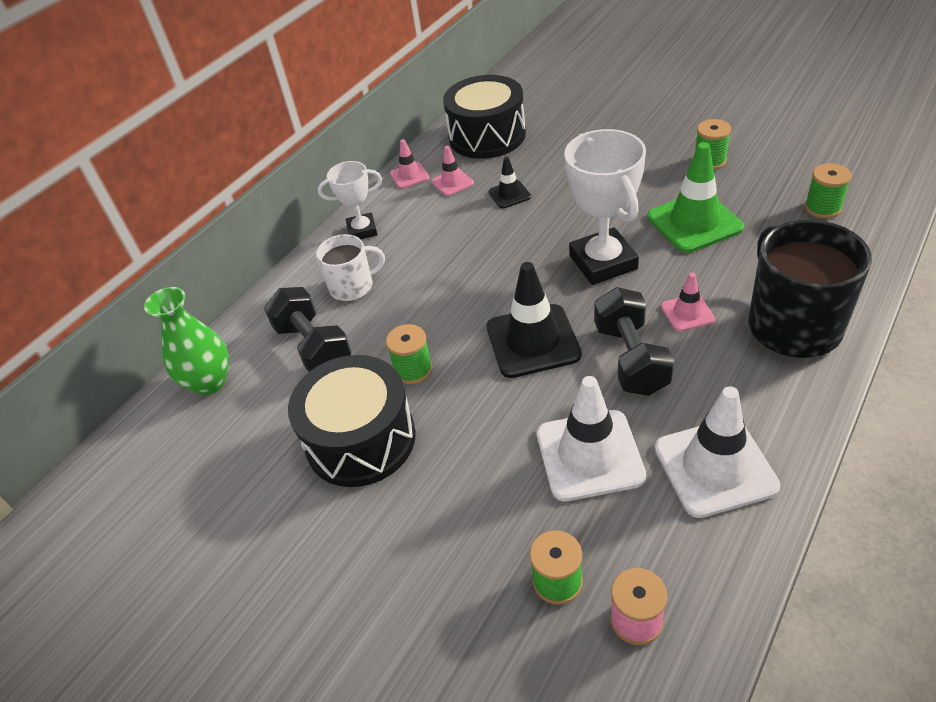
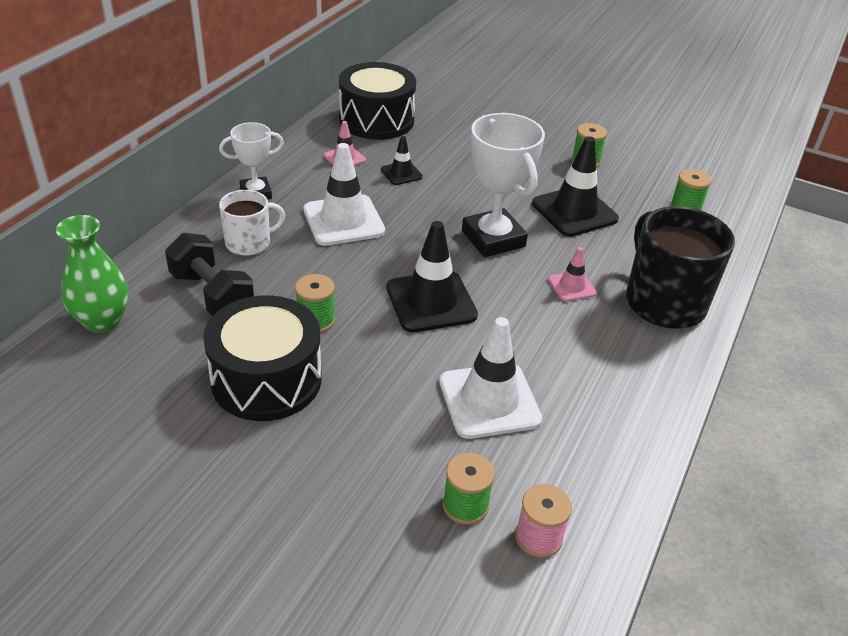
camera: 15 degrees left, 5 degrees down
(409, 176) = (301, 148): pink traffic cone -> none
(630, 358) = (522, 321): black dumbbell -> none
(694, 222) = (574, 211): green traffic cone -> black traffic cone
(715, 467) = (602, 414): white traffic cone -> white traffic cone (343, 221)

